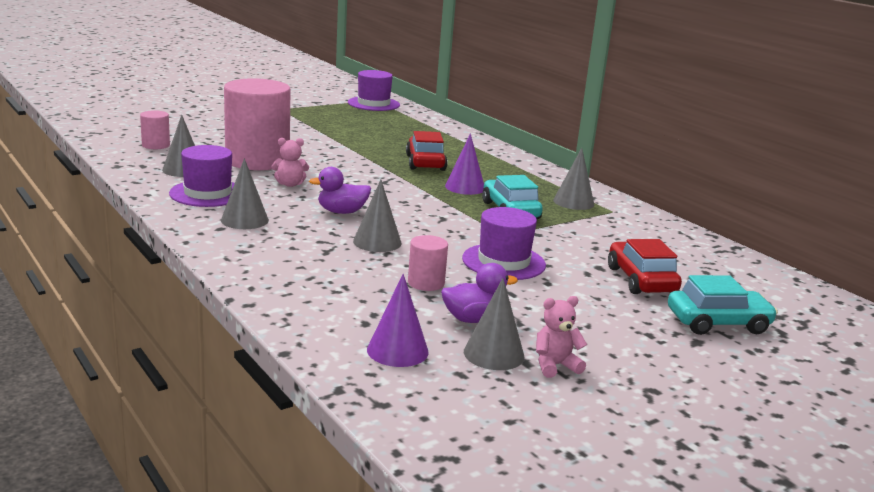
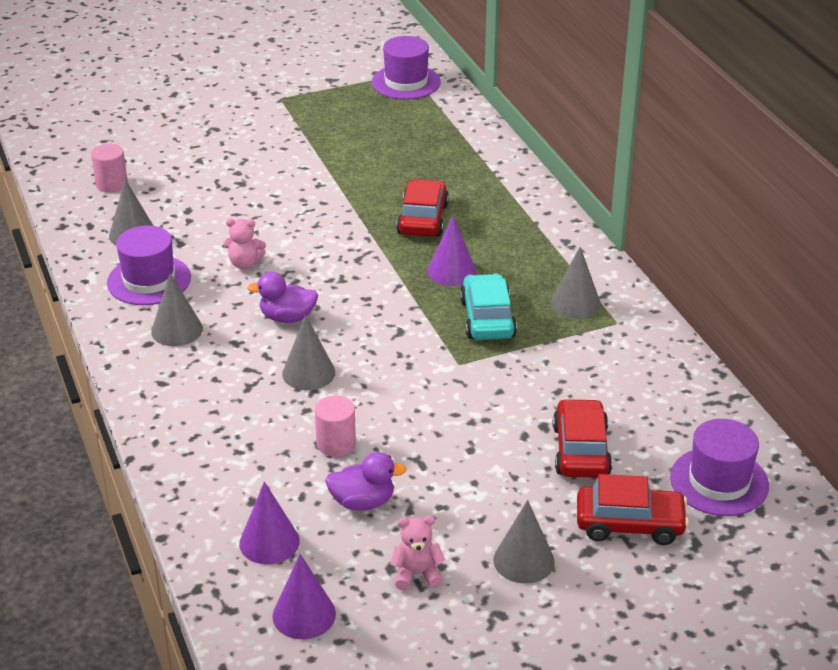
camera: 15 degrees right, 15 degrees up
(257, 160) = (220, 215): pink cylinder -> none
(462, 402) = (304, 614): none -> purple cone
(494, 354) = (362, 553): grey cone -> grey cone (523, 560)
(503, 262) = (436, 412): purple hat -> purple hat (719, 481)
(718, 323) = (629, 524): turquoise car -> red car

